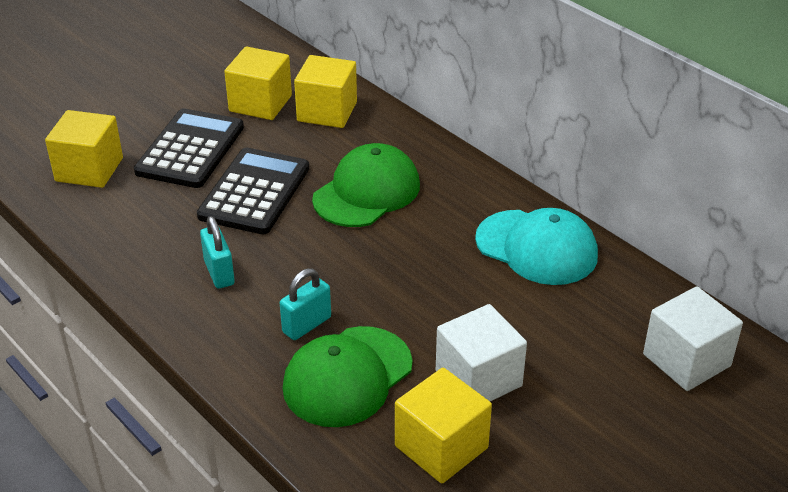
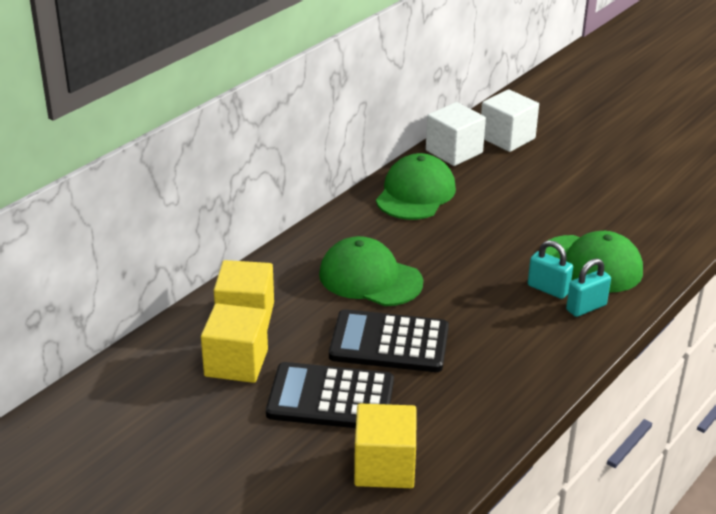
camera: 100 degrees left, 5 degrees down
(219, 273) = (508, 344): turquoise padlock -> turquoise padlock (586, 307)
(441, 447) = (631, 221): yellow cube -> none
(478, 378) = (563, 211): white cube -> white cube (454, 151)
(536, 247) = (415, 193): turquoise cap -> green cap

